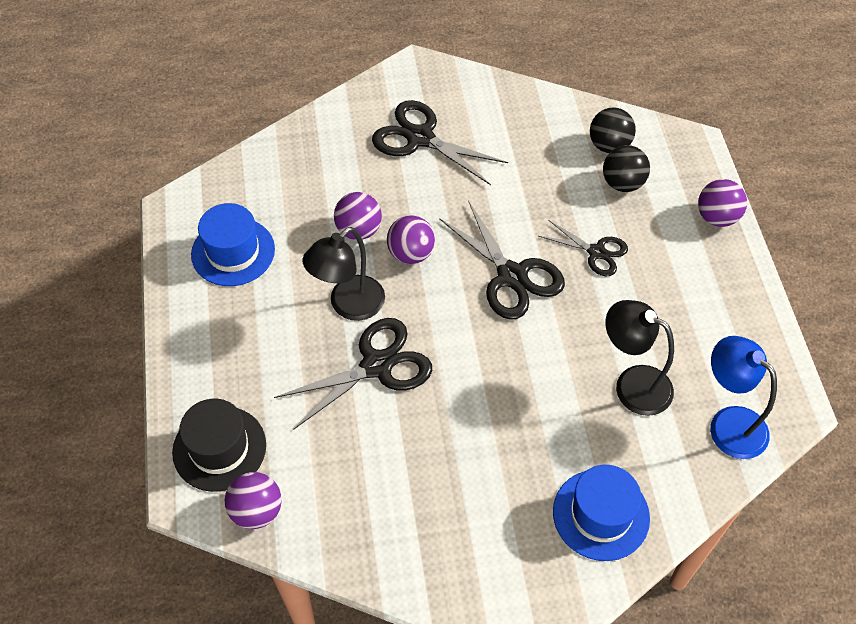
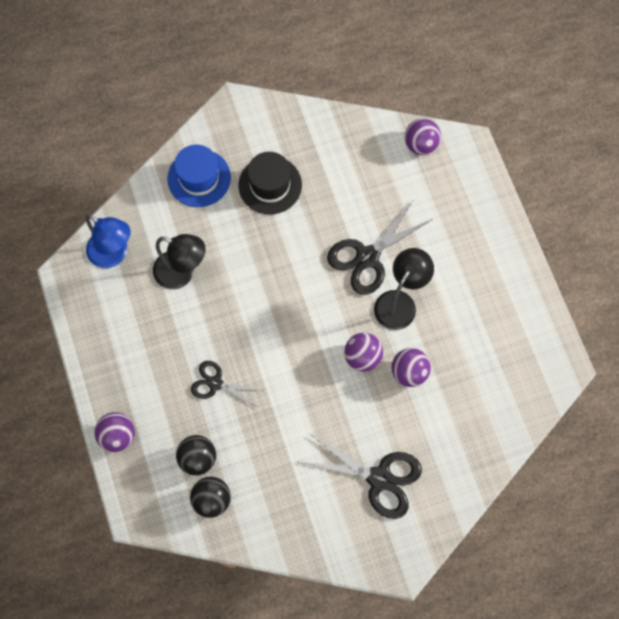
camera: 170 degrees right, 15 degrees up
(219, 448) = (458, 180): black hat -> black hat (270, 185)
(233, 252) = (502, 334): blue hat -> none
(511, 276) = (280, 349): black scissors -> none

